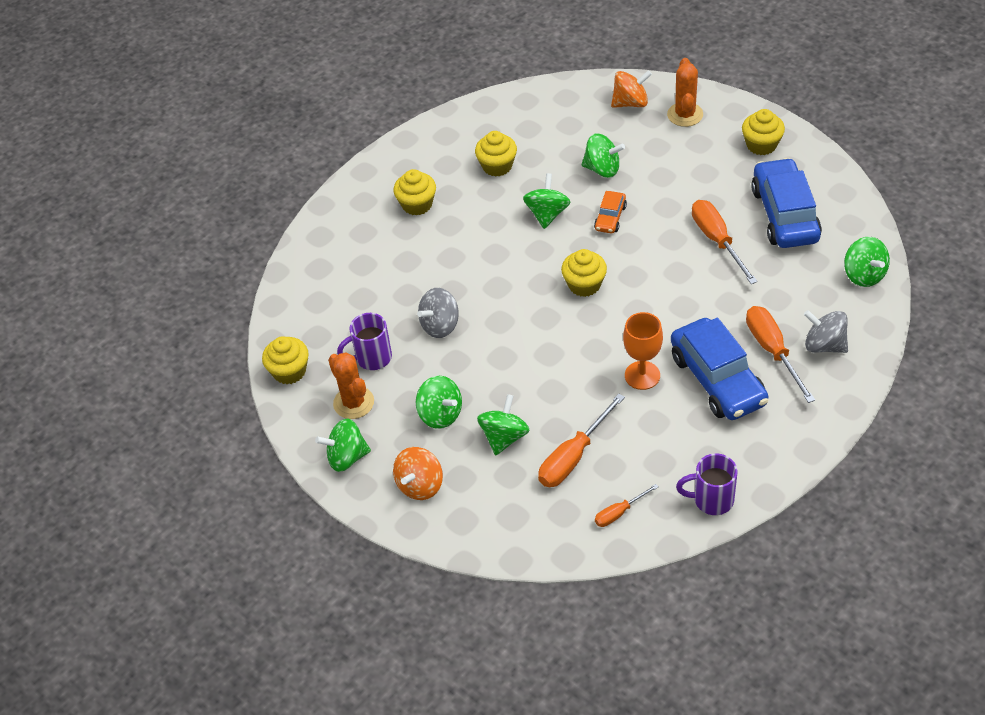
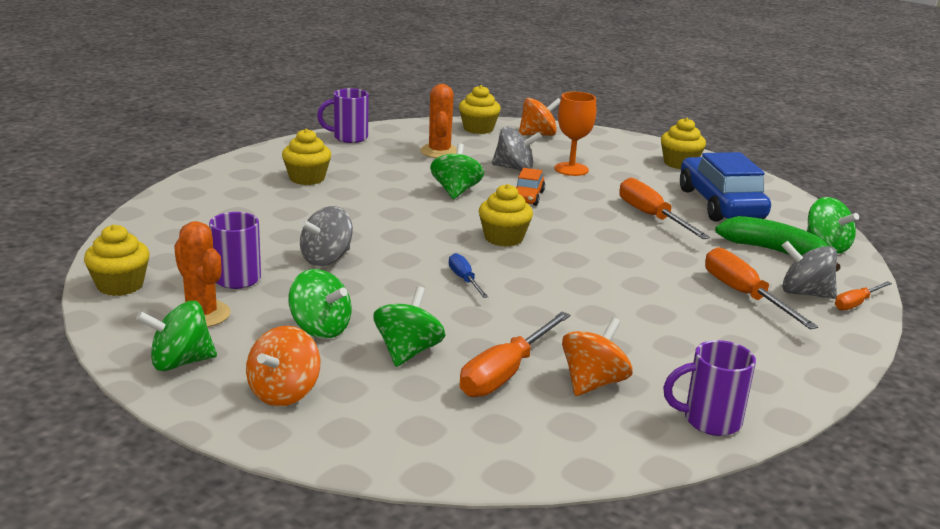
camera: 10 degrees left, 25 degrees down
(450, 128) = (348, 138): none -> purple mug
(497, 166) = (399, 161): yellow cupcake -> yellow cupcake (478, 129)
(549, 346) = (464, 280): none -> blue screwdriver
(602, 169) = (514, 168): green spinning top -> grey spinning top
(619, 513) = (579, 430): orange screwdriver -> orange screwdriver (856, 303)
(635, 464) = (593, 383): none -> orange spinning top
(642, 375) = (586, 307): orange goblet -> orange goblet (571, 169)
(685, 114) = (595, 144): orange cactus -> orange cactus (439, 152)
(718, 379) = (683, 314): blue car -> none
(816, 288) = (776, 252): none -> green banana

